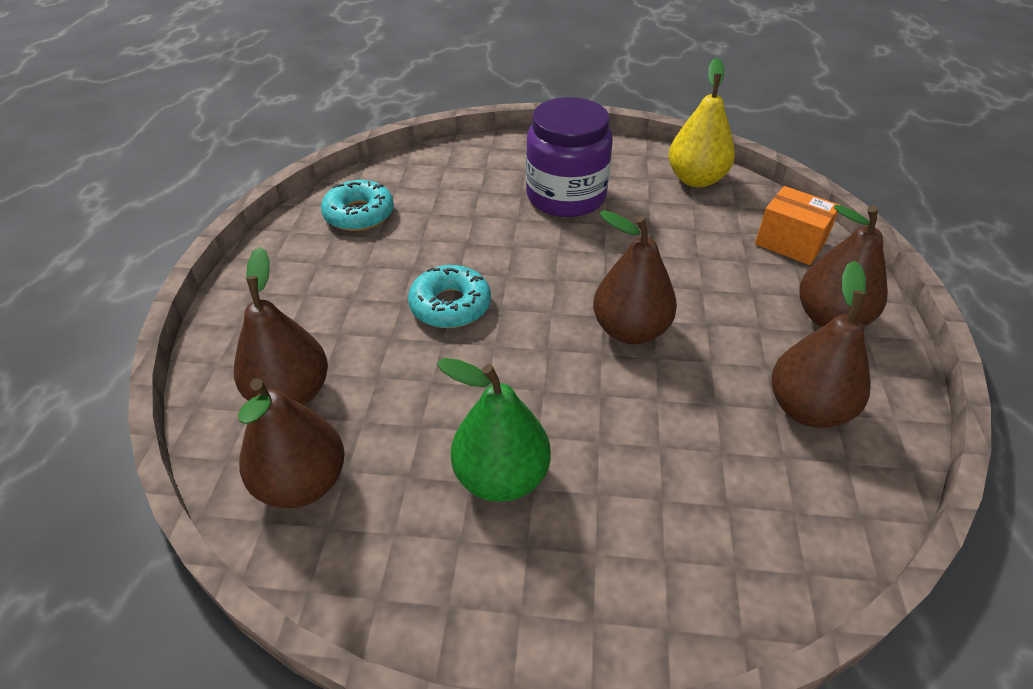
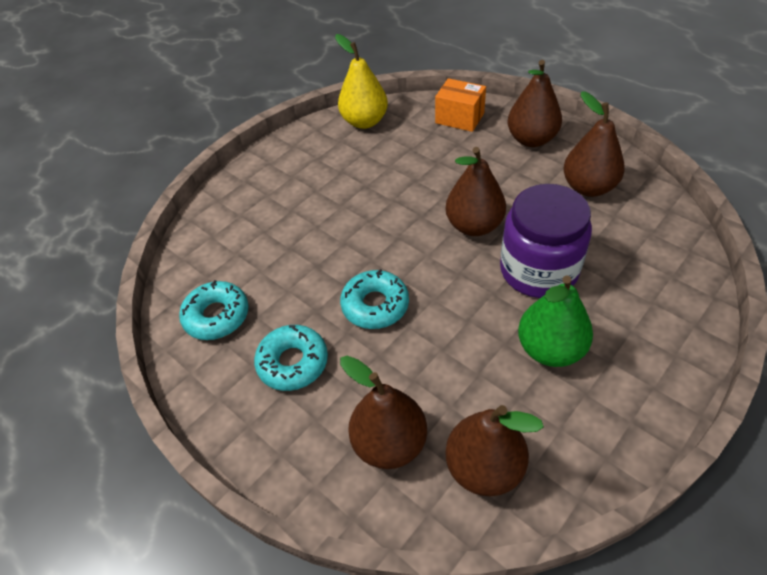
camera: 50 degrees left, 5 degrees up
(341, 284) = (293, 362): none -> turquoise donut
(566, 196) = (318, 189): purple jar -> purple jar (538, 270)
(790, 243) = (459, 118): orange box -> orange box turned 45 degrees clockwise

